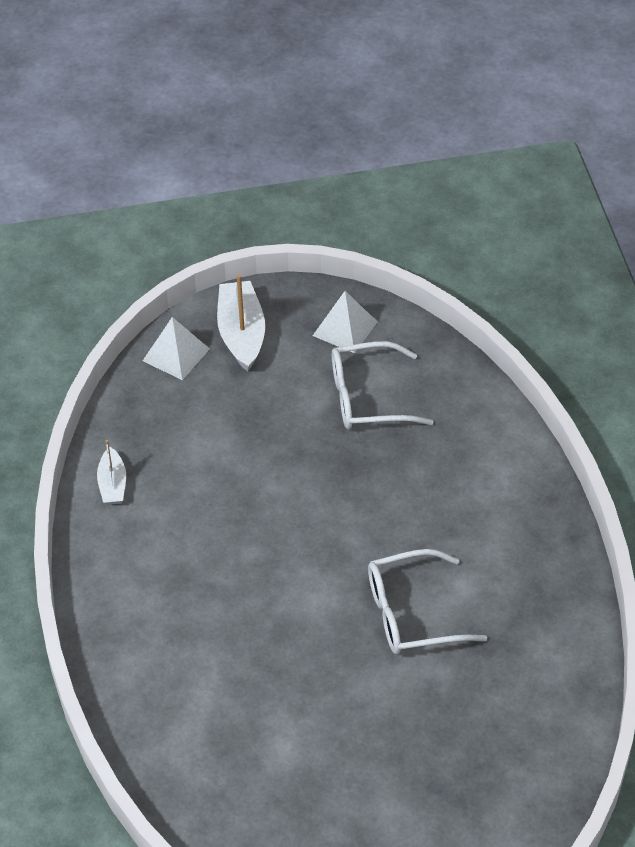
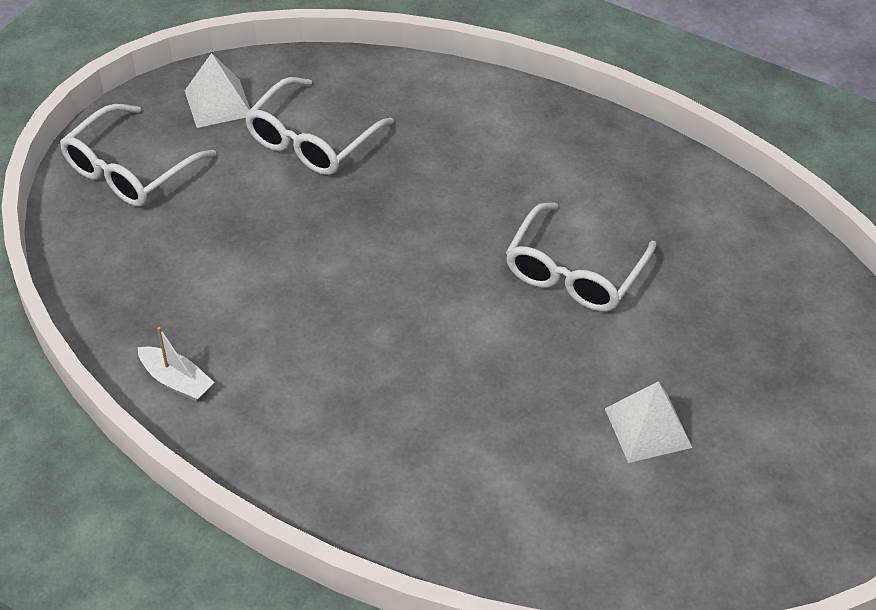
camera: 50 degrees left, 0 degrees up
(176, 354) = (89, 229): white pyramid -> white pyramid (648, 427)
(241, 334) = (129, 170): white boat -> white glasses

